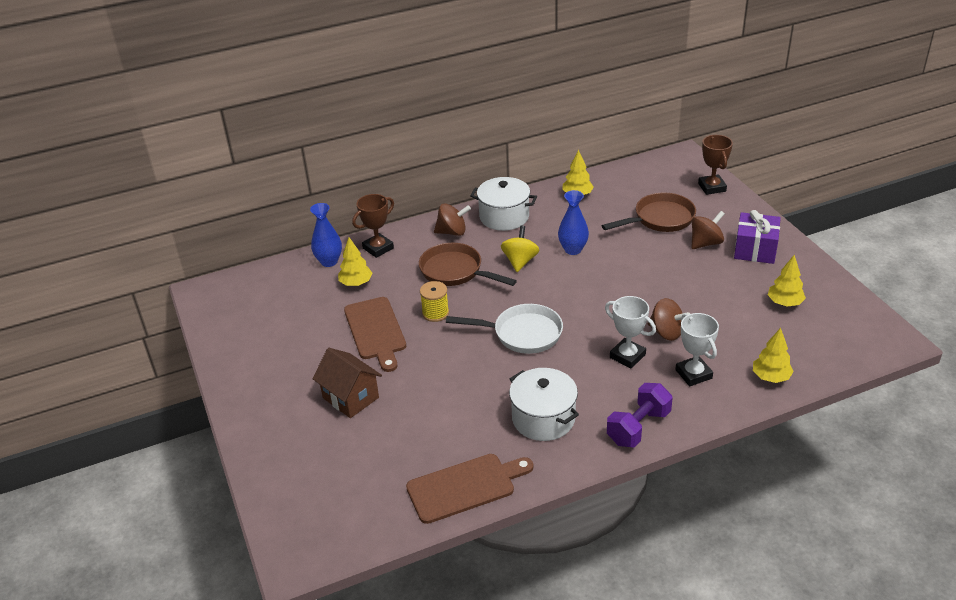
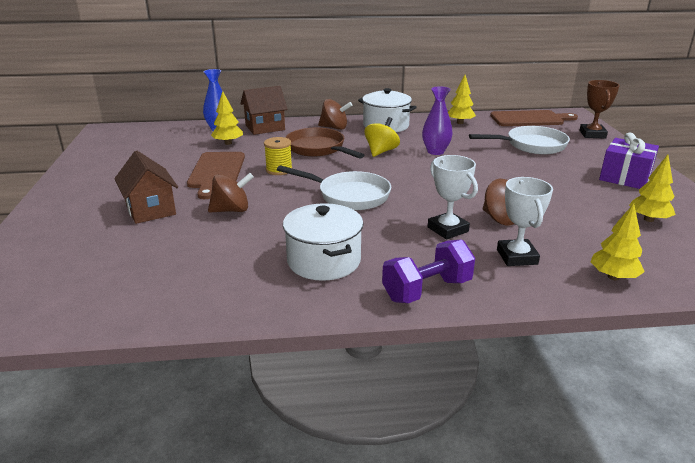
camera: 15 degrees right, 10 degrees down
(378, 248) = (265, 128): brown trophy -> brown house
(465, 487) = (193, 301): brown cutting board -> brown cutting board (529, 119)
(573, 249) = (435, 151): blue vase -> purple vase
(660, 219) = (531, 145): brown pan -> white pan
(705, 243) = (572, 166): brown spinning top -> brown spinning top (232, 210)

